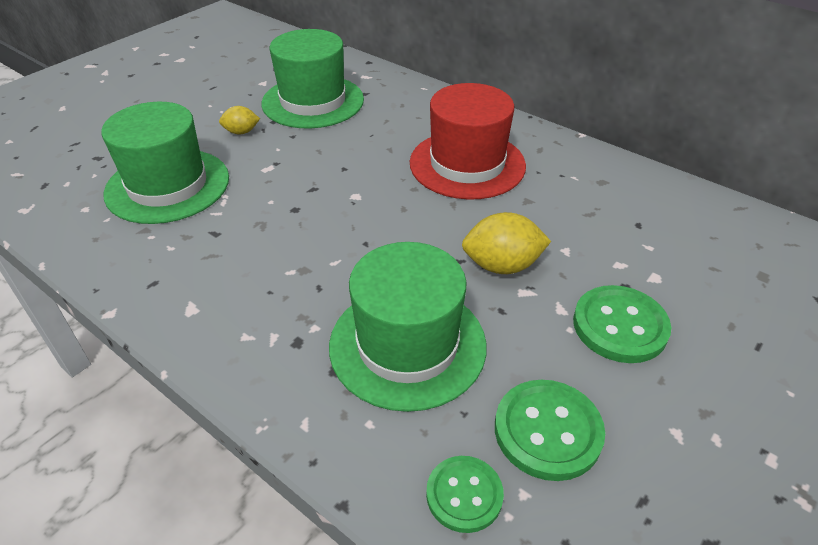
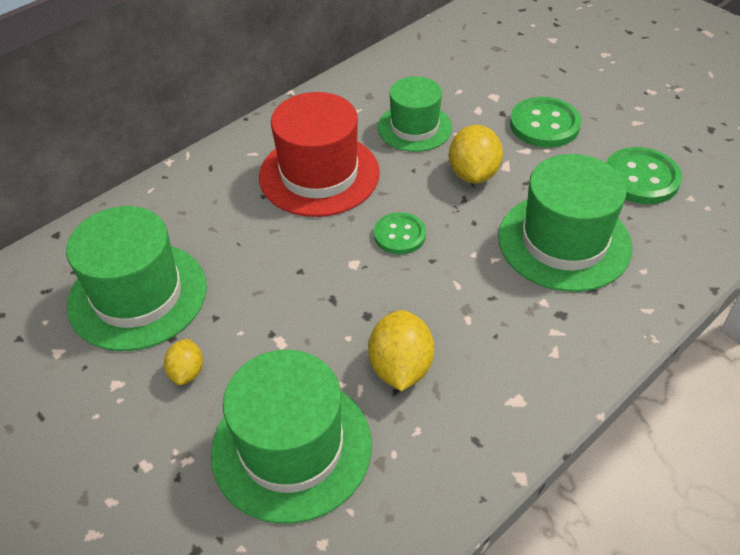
camera: 80 degrees left, 5 degrees up
(236, 233) = (400, 367): none -> yellow lemon
(464, 495) = (696, 226): green button -> green button (399, 235)
(563, 217) = (414, 127): none -> green hat

